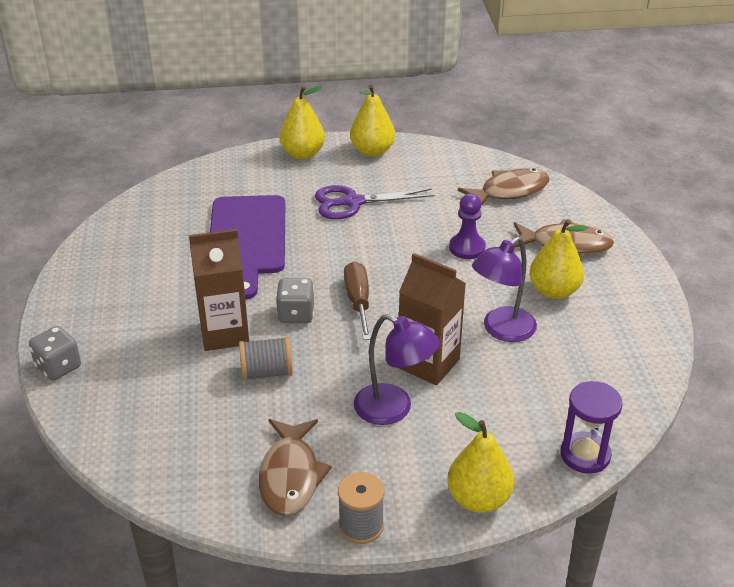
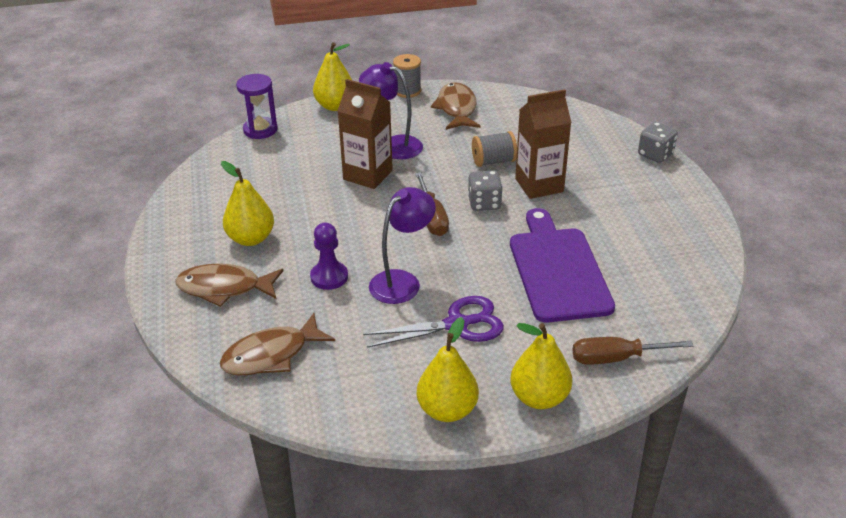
camera: 175 degrees right, 0 degrees up
(233, 172) = (615, 358): none -> brown screwdriver
(501, 330) = (305, 202): purple lamp -> purple lamp (402, 281)

